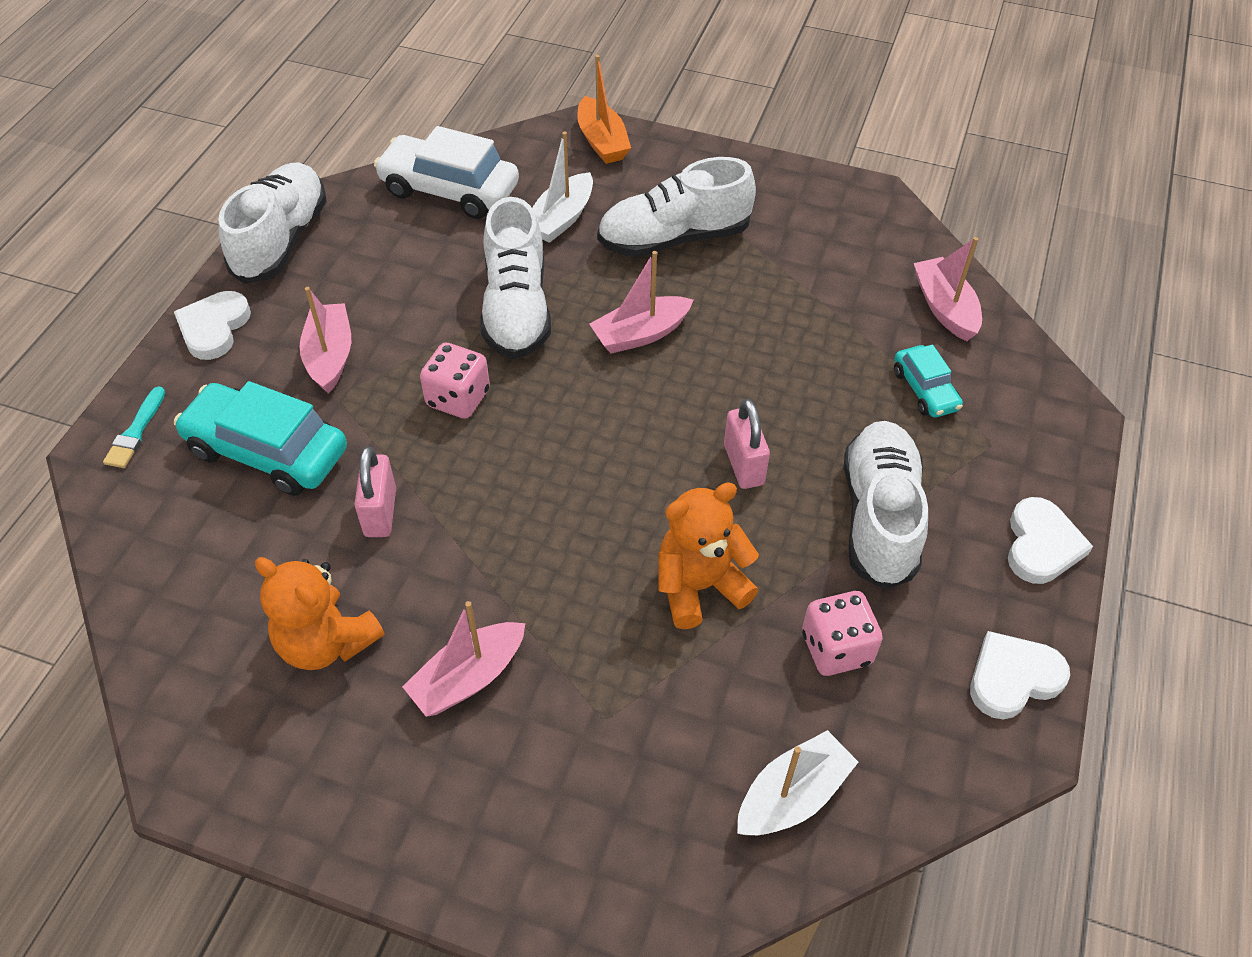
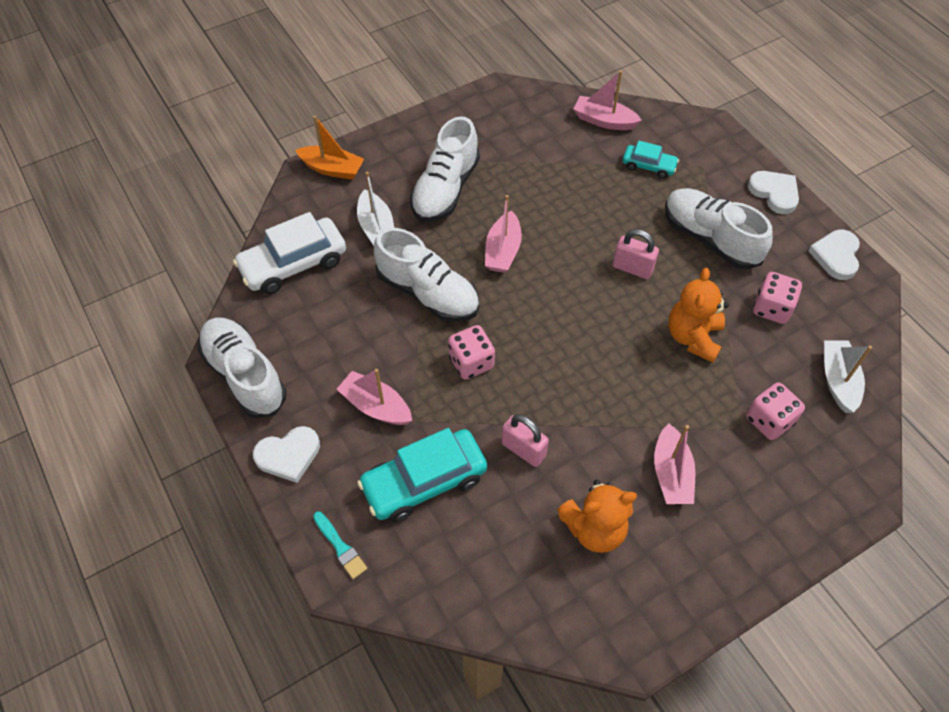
camera: 50 degrees left, 5 degrees up
(214, 328) = (288, 455): white heart -> white heart turned 75 degrees counterclockwise
(646, 745) = (769, 420): none -> pink dice

